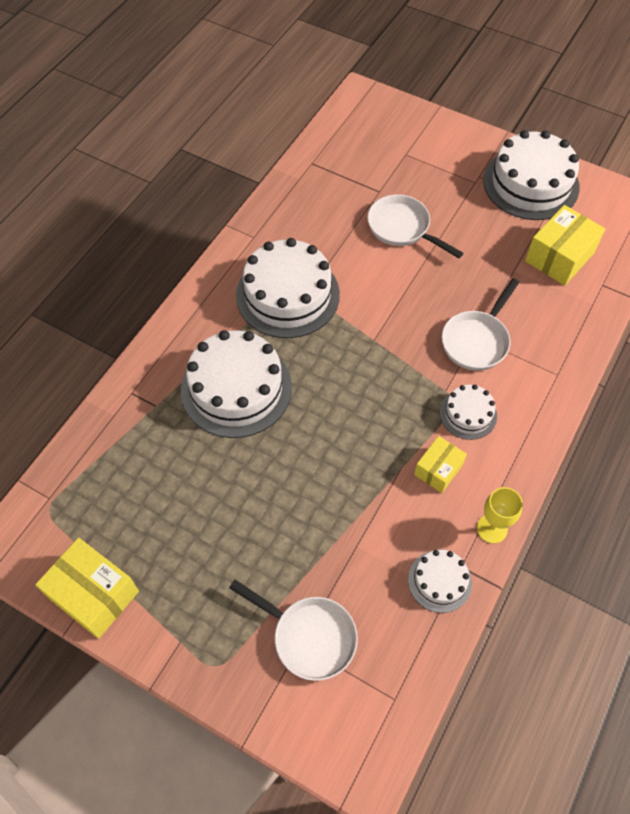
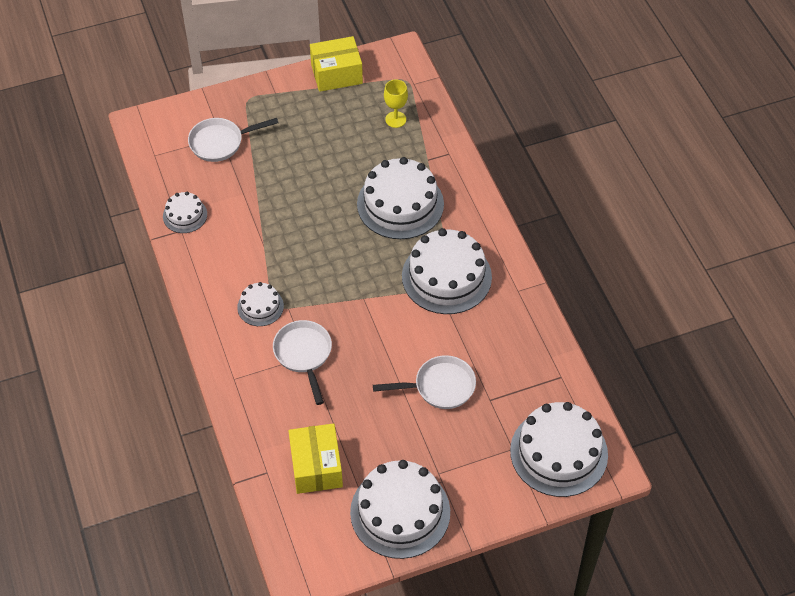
camera: 130 degrees right, 5 degrees down
(379, 128) = (559, 452): none -> white cake
(438, 469) = (243, 263): yellow box -> none
(492, 529) = (184, 261): yellow goblet -> yellow goblet (395, 119)

